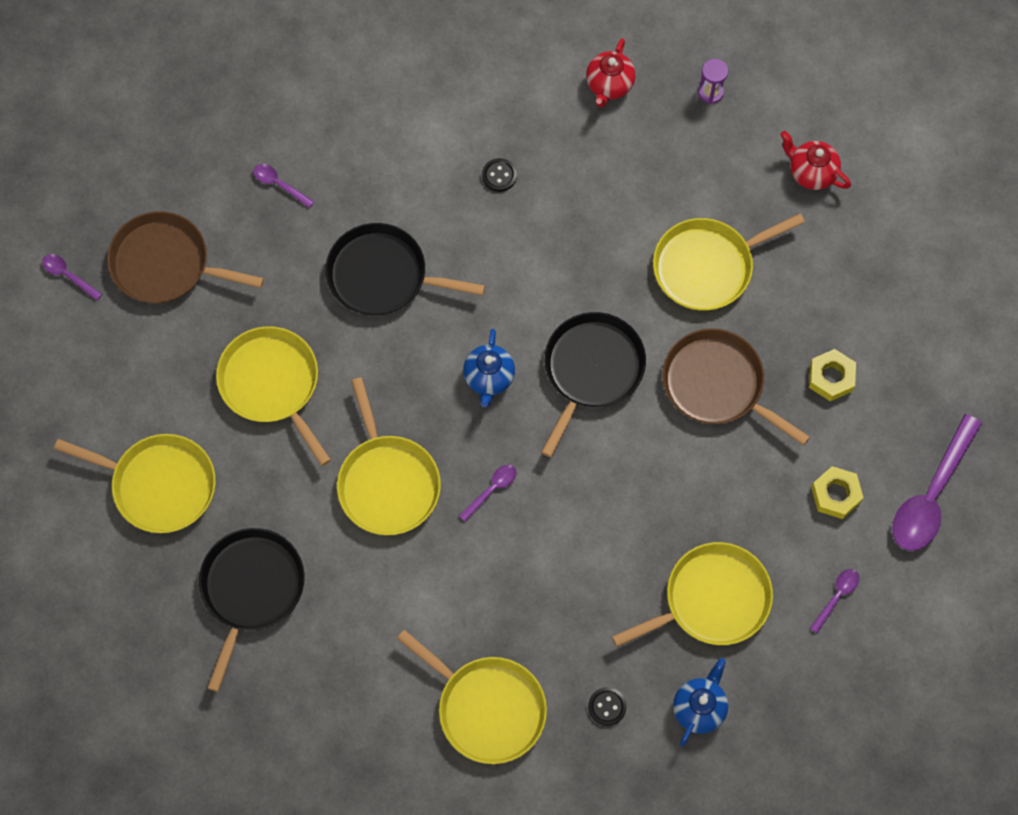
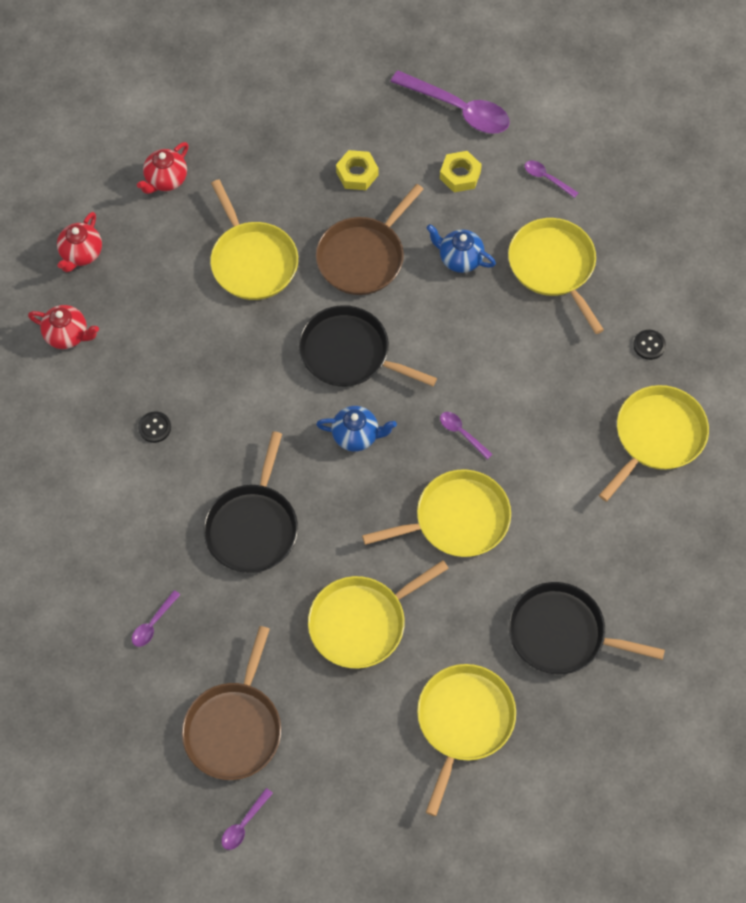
camera: 90 degrees left, 5 degrees down
(699, 708) = (645, 278): blue teapot -> blue teapot (459, 259)
(710, 92) = (81, 254): purple hourglass -> red teapot

